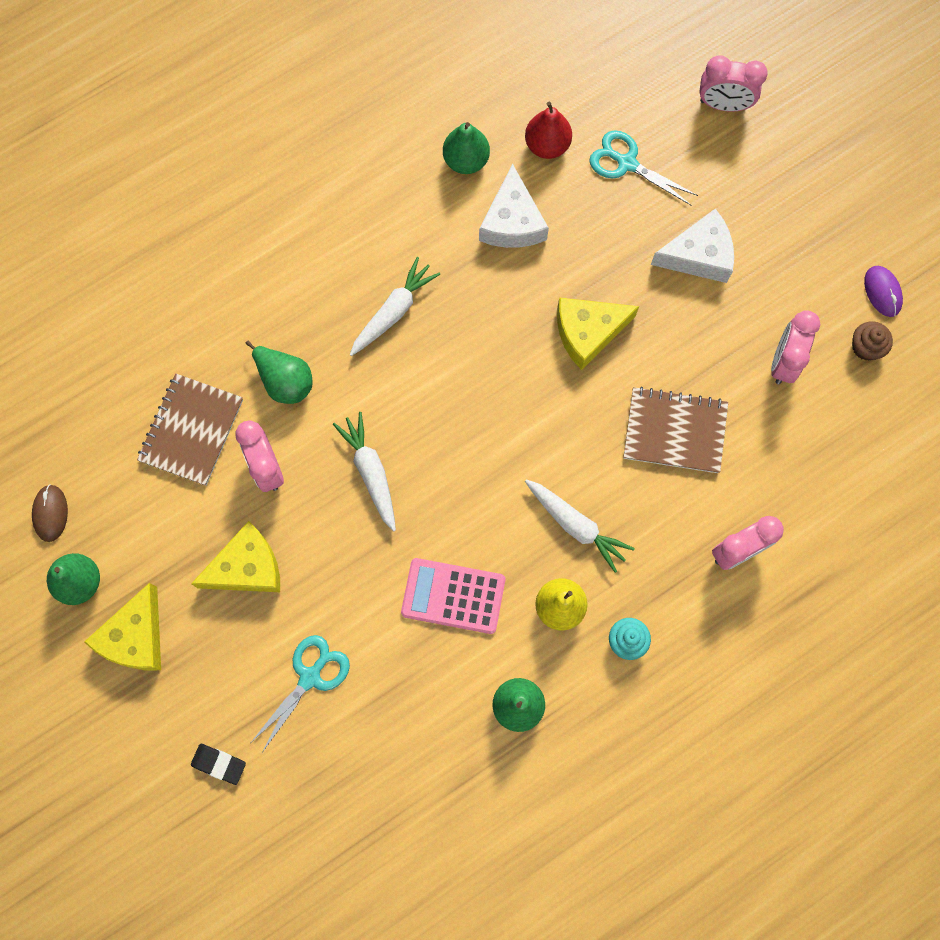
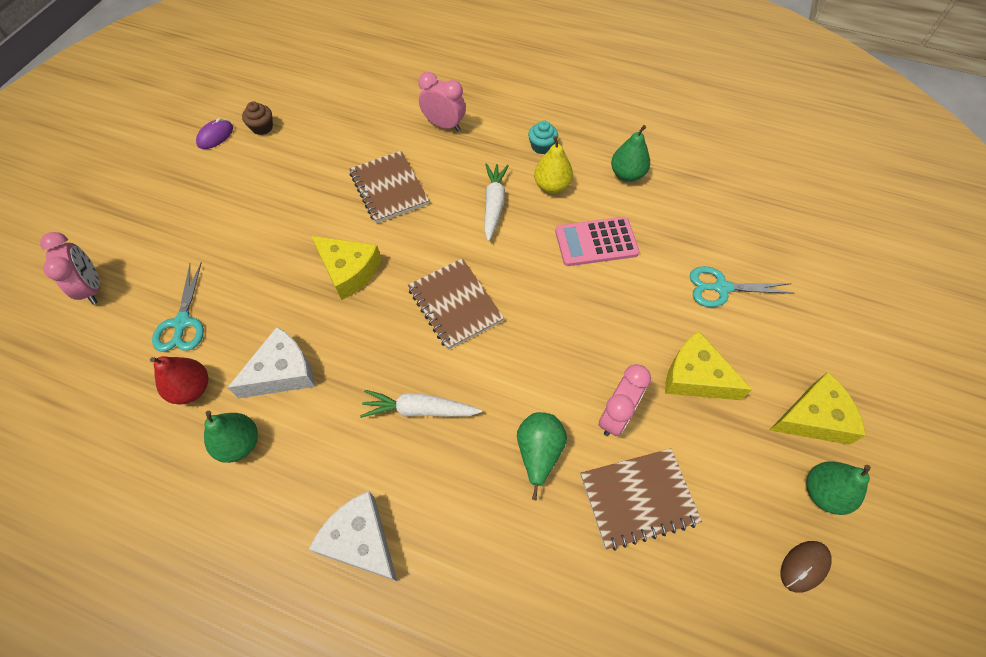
camera: 125 degrees left, 15 degrees down
(219, 764) = (823, 304): black eraser -> none
(371, 472) = (558, 341): white carrot -> none
(453, 596) = (596, 242): pink calculator -> pink calculator turned 105 degrees clockwise
(478, 406) = (455, 305): none -> brown notebook
(699, 255) = (243, 239): white cheese -> white cheese (360, 540)
(784, 362) = (299, 159): pink clock -> none

